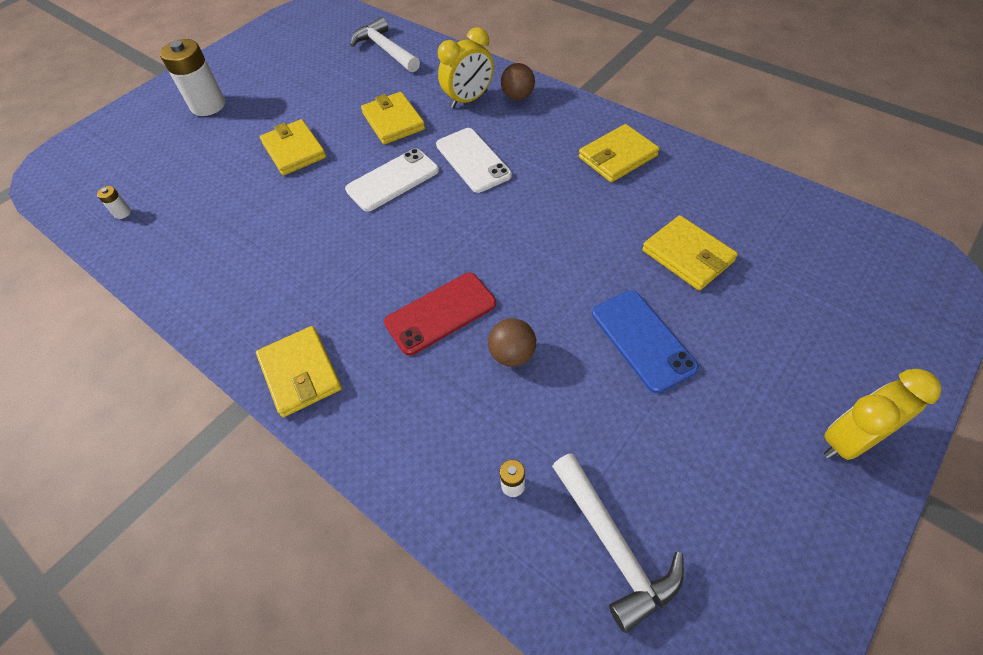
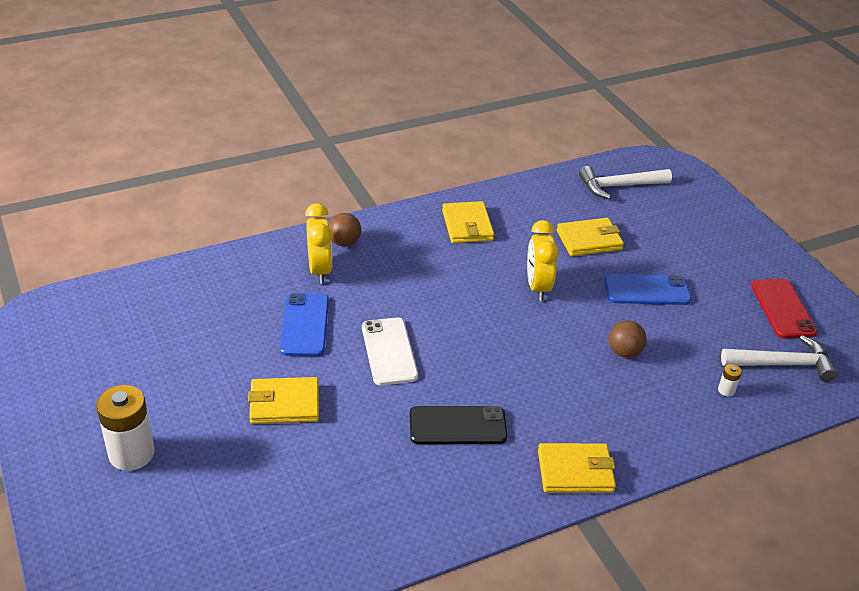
camera: 70 degrees left, 15 degrees down
(122, 213) = (265, 564): white battery -> none
(321, 261) = (457, 426): none -> black phone
(386, 50) = (179, 293): white hammer -> white hammer (619, 186)
(393, 121) = (305, 325): yellow wallet -> blue phone
(440, 313) = (563, 374): red phone -> red phone (782, 309)
(473, 160) = (405, 297): white phone -> none
(850, 440) = (756, 249): yellow clock -> yellow clock (538, 287)

